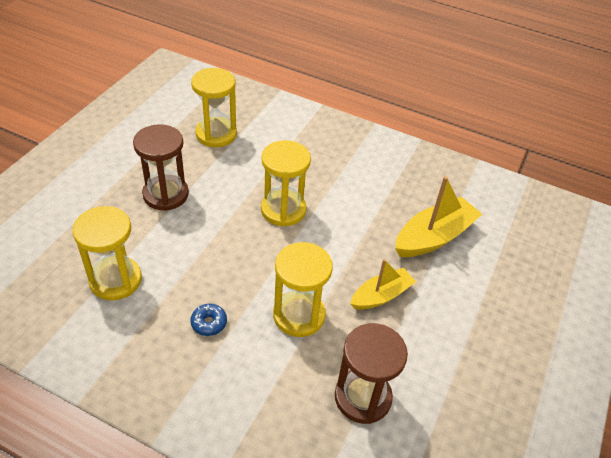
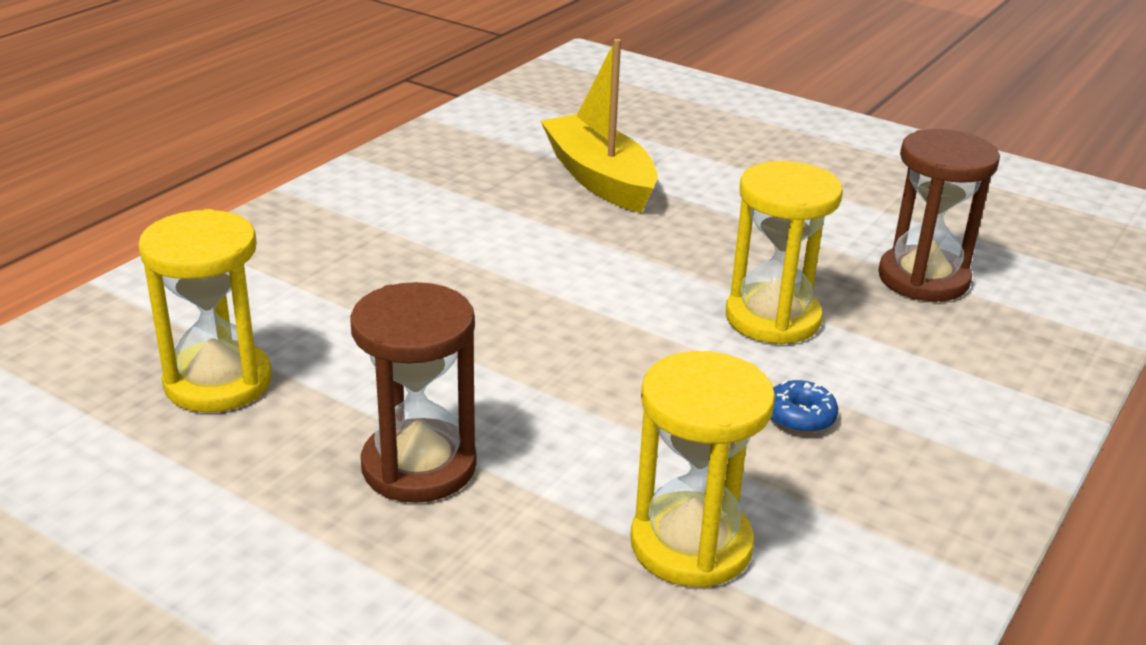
camera: 80 degrees left, 15 degrees down
(283, 210) = (506, 312): yellow hourglass -> none
(381, 296) = (726, 239): yellow boat -> none

